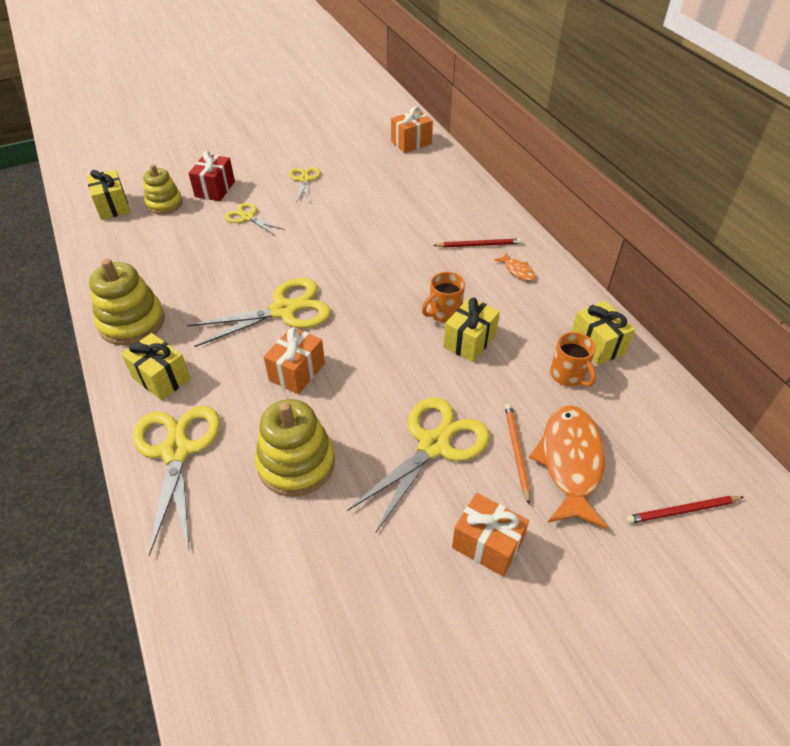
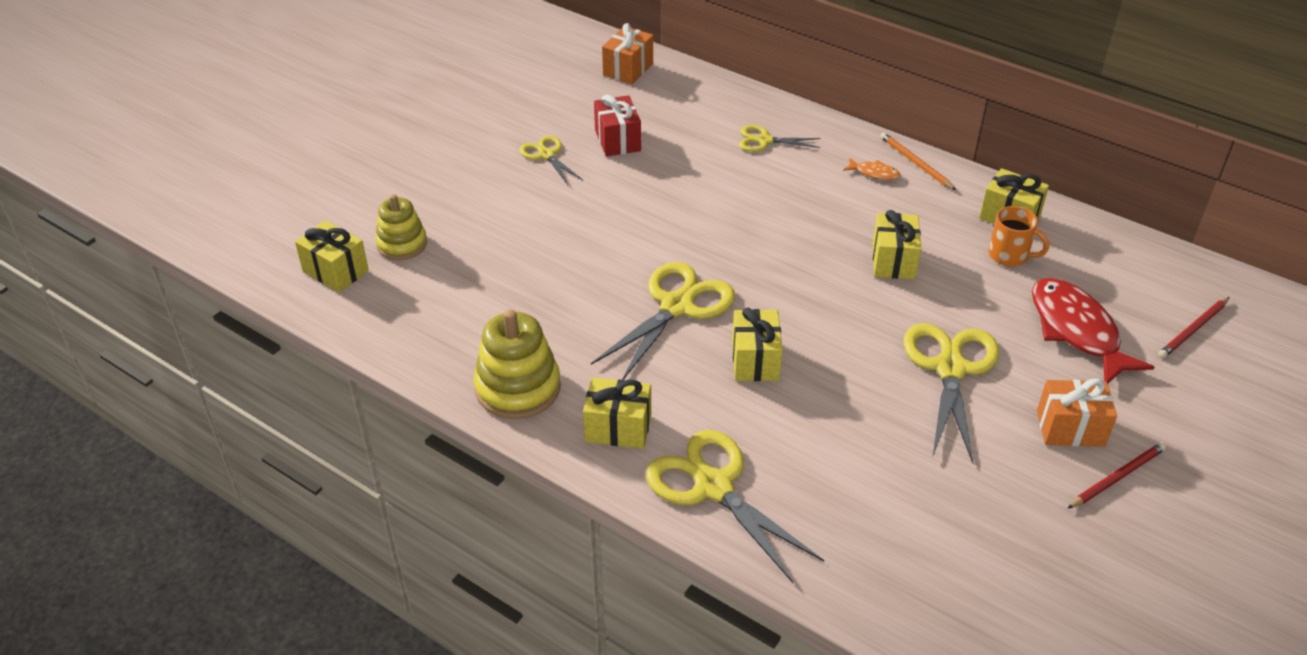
camera: 30 degrees left, 5 degrees down
(215, 189) = (447, 204): red gift -> red gift (617, 140)
(247, 217) = (525, 222): yellow scissors -> yellow scissors (764, 140)
(296, 463) = (842, 442): yellow stacking toy -> none
(297, 372) = (755, 360): orange gift -> yellow gift
(444, 313) = (843, 243): orange mug -> none
(479, 245) = (812, 160): red pencil -> red pencil (1117, 477)
(516, 451) = (1025, 342): orange pencil -> orange pencil (915, 163)
(570, 462) = (1076, 331): orange fish -> red fish

